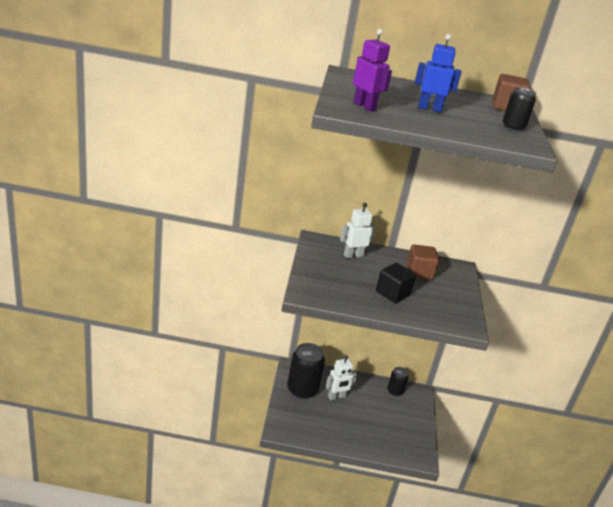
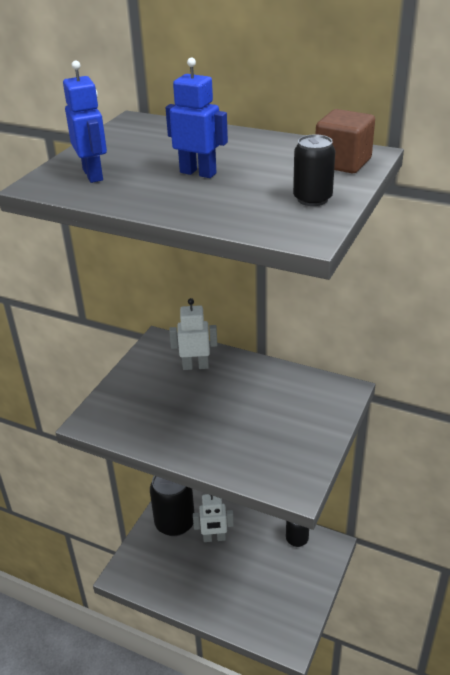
camera: 25 degrees right, 5 degrees up
(364, 106) = (93, 175): purple robot -> blue robot
(392, 293) = (214, 427): black cube -> none
(419, 272) = (275, 396): brown cube -> none

